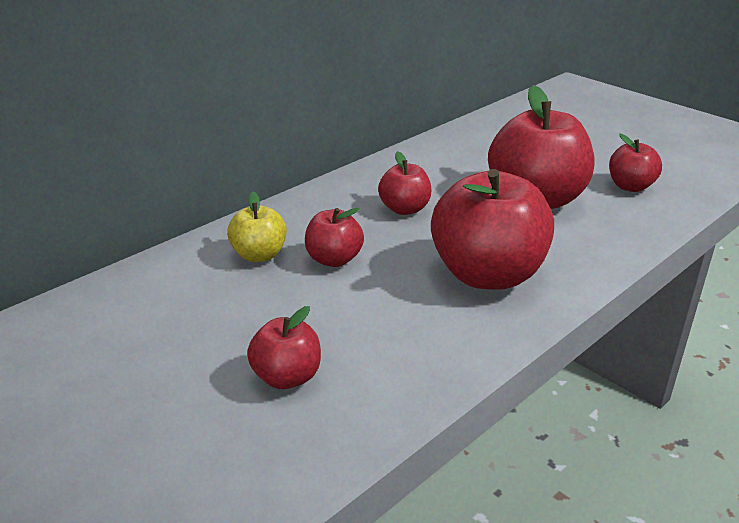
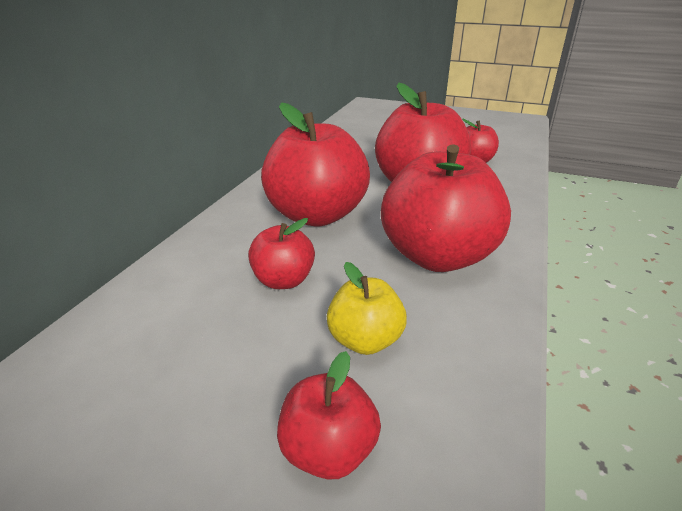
camera: 25 degrees left, 0 degrees up
(259, 255) = (197, 297): yellow apple -> yellow apple (365, 340)
(404, 209) = (316, 215): red apple -> red apple, size x1.97

